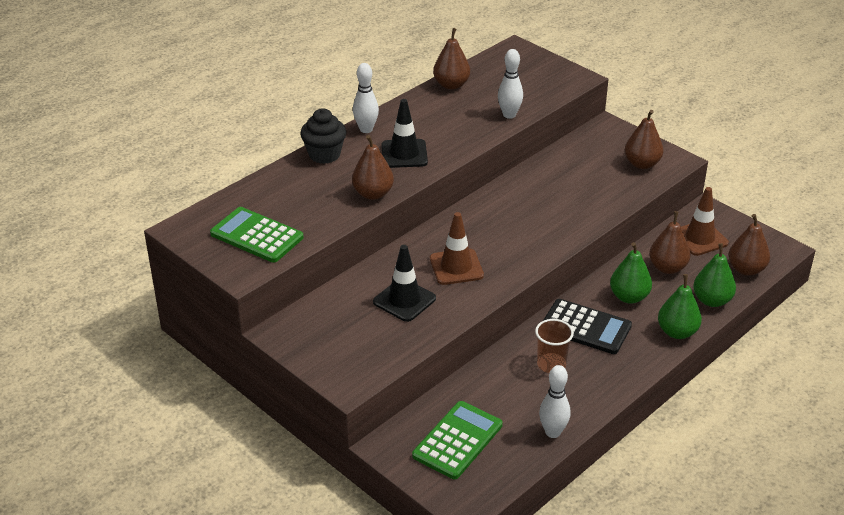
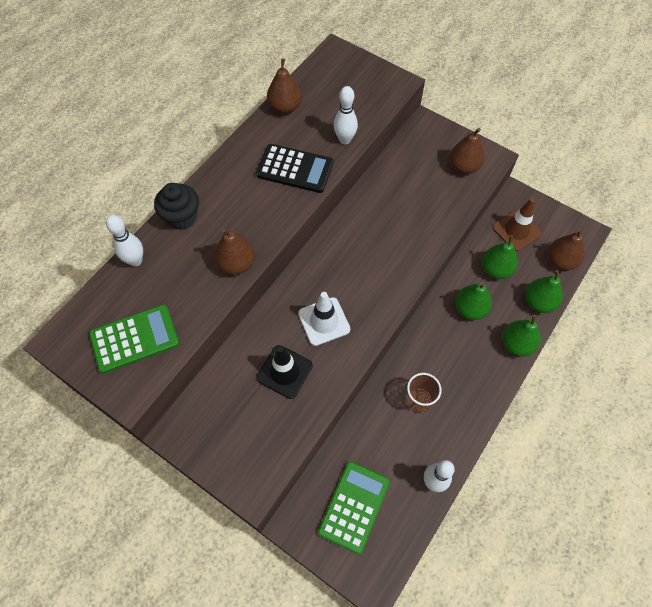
camera: 10 degrees left, 25 degrees up
(257, 236) = (134, 339): green calculator -> green calculator turned 135 degrees clockwise
(366, 129) = (215, 177): white bowling pin -> white bowling pin (135, 261)
(404, 154) = (257, 205): black traffic cone -> none
(456, 267) = (324, 321): brown traffic cone -> white traffic cone
(585, 327) = (440, 351): black calculator -> black calculator (295, 169)
(667, 268) = (496, 269): brown pear -> green pear

